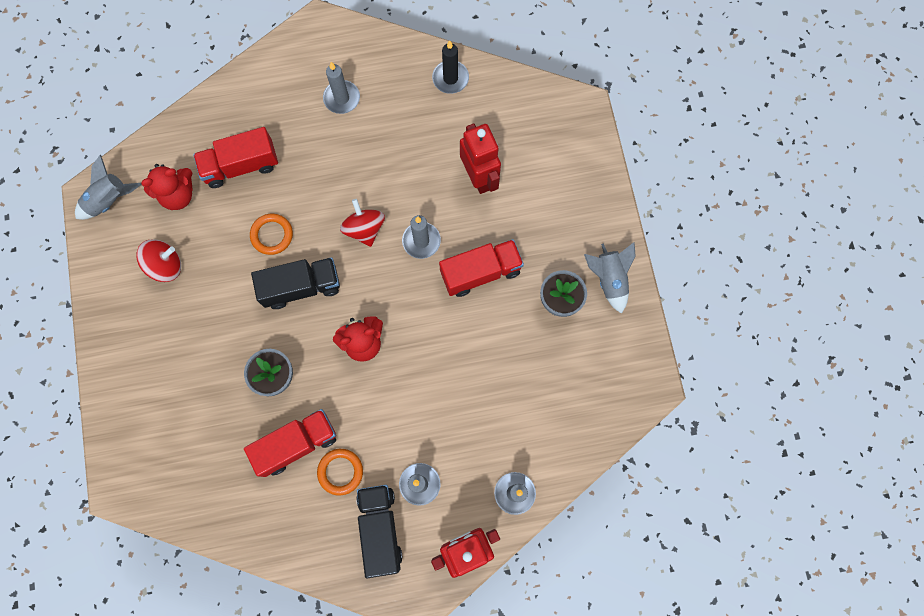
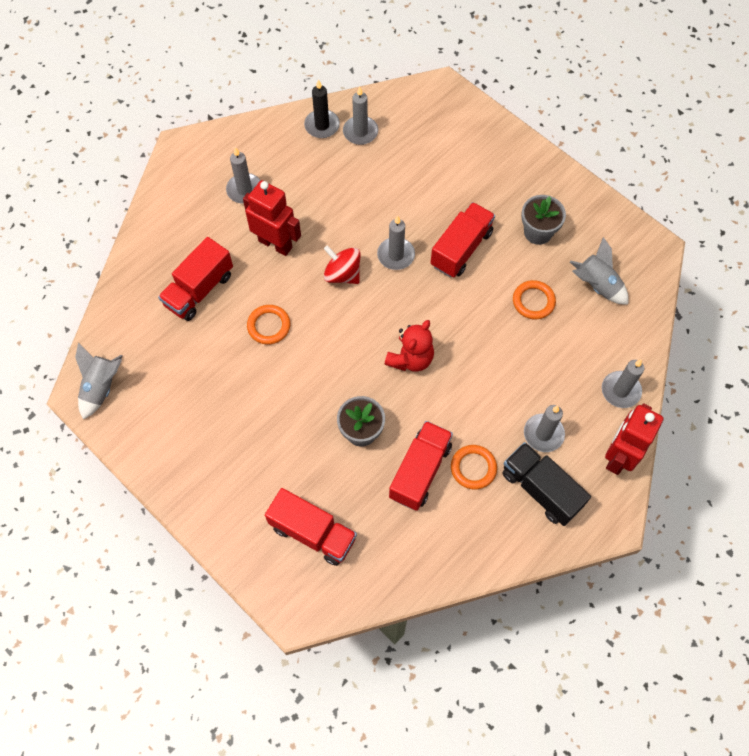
camera: 35 degrees left, 10 degrees down
(165, 266) = (194, 407): red spinning top -> none
(177, 434) = (313, 533): none -> red truck
(178, 195) = (161, 345): red teddy bear -> none
(301, 287) = (326, 349): black truck -> none
(478, 105) = (360, 132): none -> grey candle
(479, 177) = (403, 182): red robot -> red robot (275, 244)
(504, 362) = (533, 301): none -> orange ring
(609, 279) = (561, 194): grey rocket -> grey rocket (596, 285)

